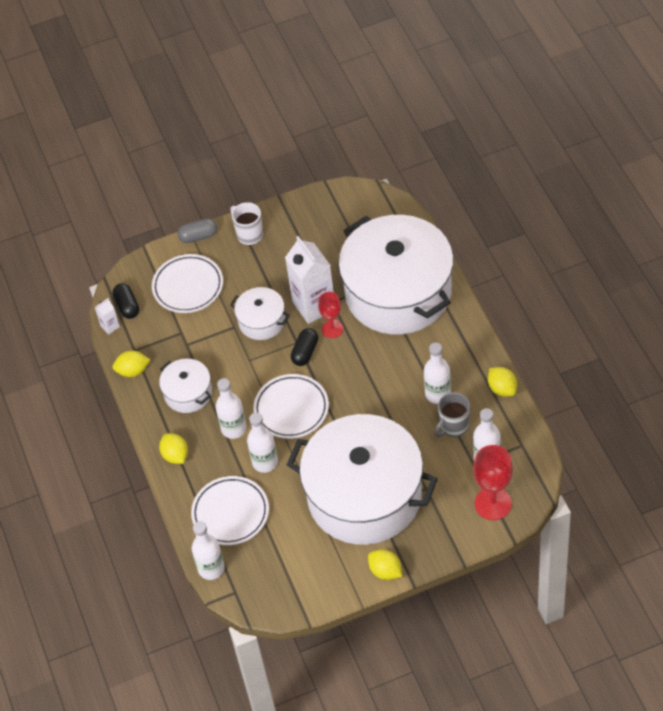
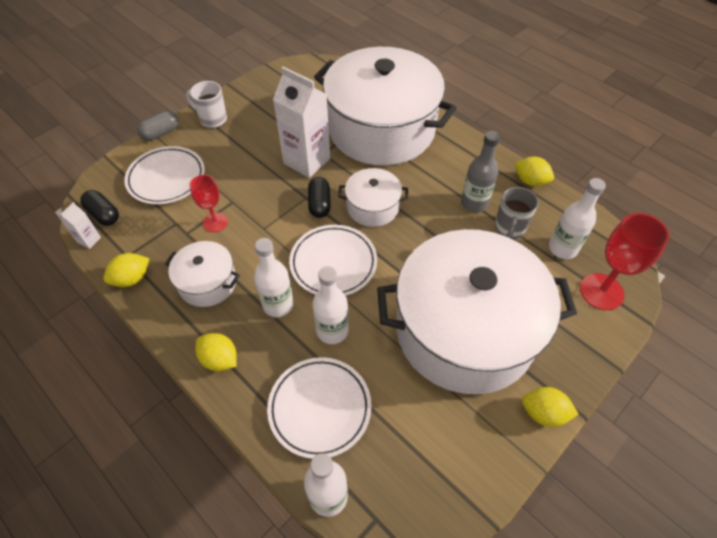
camera: 30 degrees left, 0 degrees up
(261, 321) = (260, 188): white pot -> white pot (372, 207)
(332, 329) = (336, 176): red goblet -> red goblet (215, 222)
(438, 394) = (474, 203): white bottle -> grey bottle

